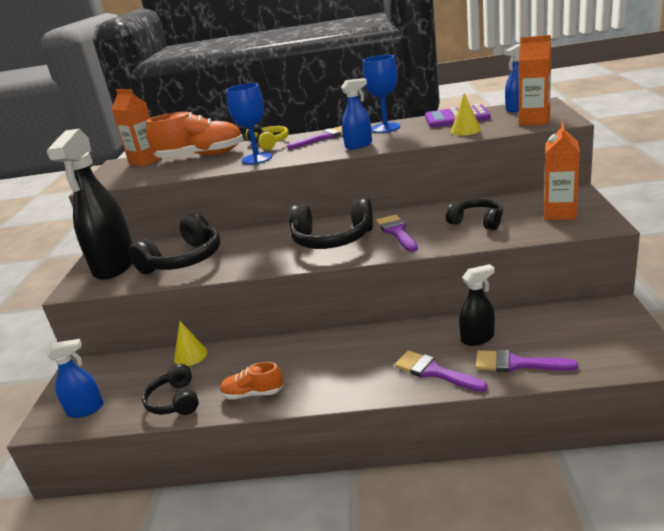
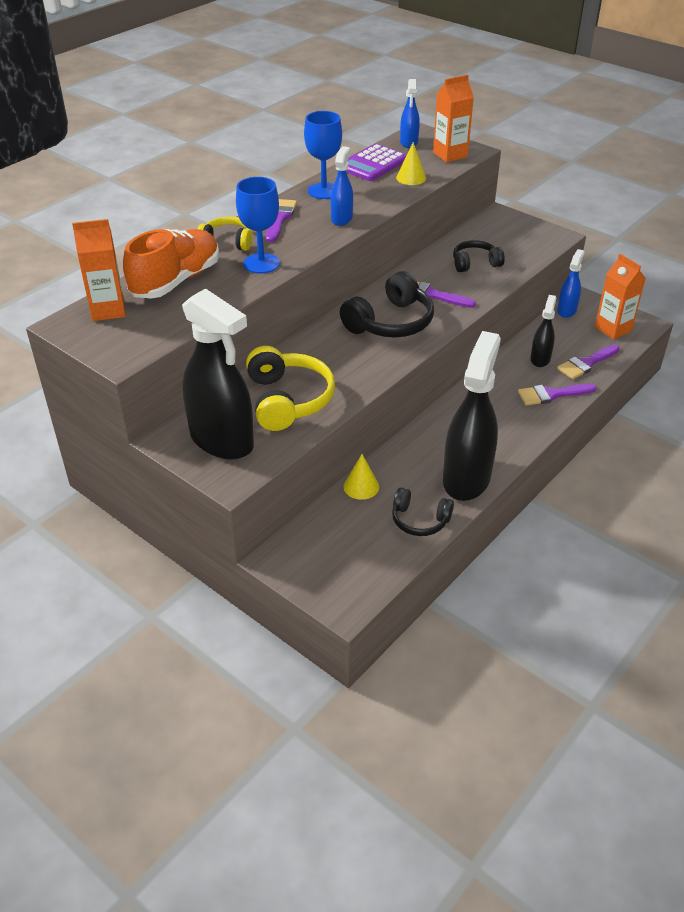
camera: 55 degrees left, 15 degrees up
(85, 409) = (359, 575): blue spray bottle -> blue spray bottle (566, 310)
(184, 260) = (288, 400): black headphones -> yellow headphones
(253, 394) = (466, 478): orange shoe -> black spray bottle
(559, 213) = (518, 236): orange carton -> orange carton (613, 329)

